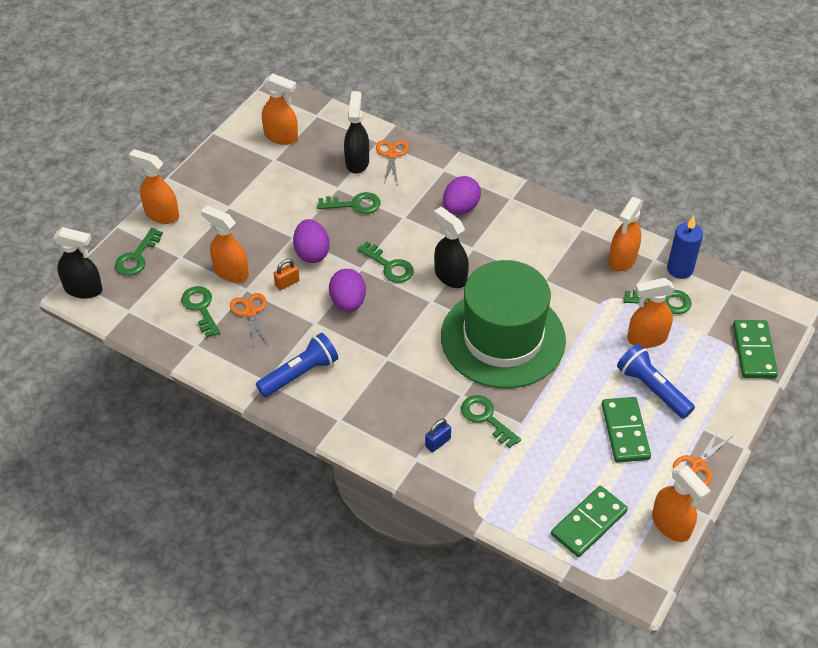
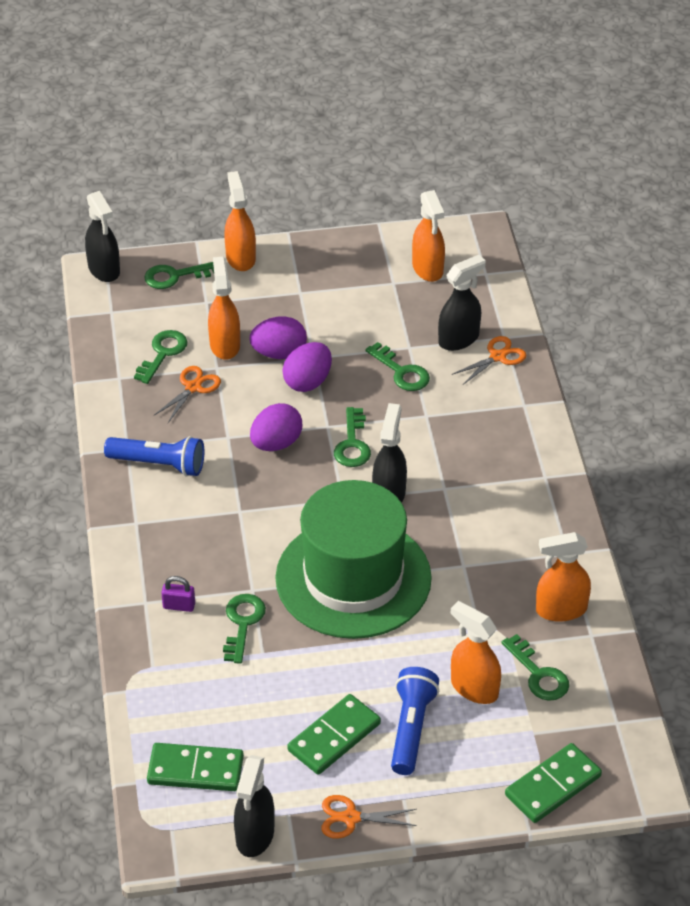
camera: 50 degrees right, 5 degrees down
(287, 283) = (253, 389): orange padlock -> none
(438, 442) = (179, 606): blue padlock -> purple padlock
(460, 208) = (486, 448): purple egg -> purple egg (279, 353)
(671, 525) = (255, 836): orange spray bottle -> black spray bottle
(680, 269) = (600, 663): blue candle -> none

